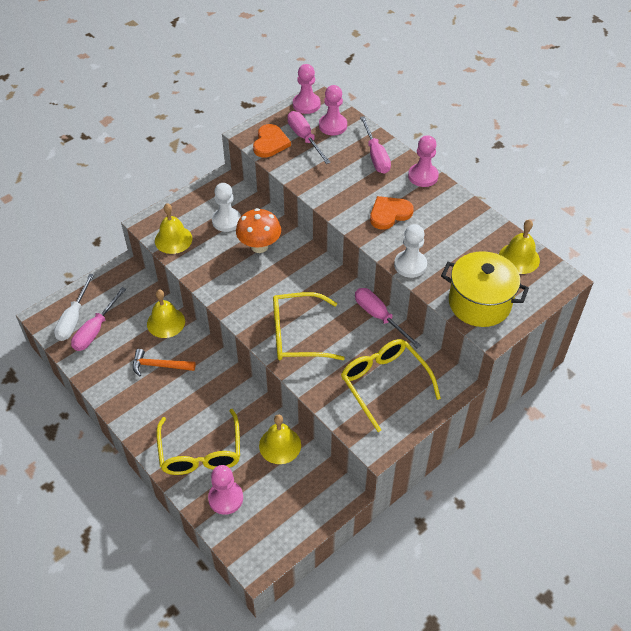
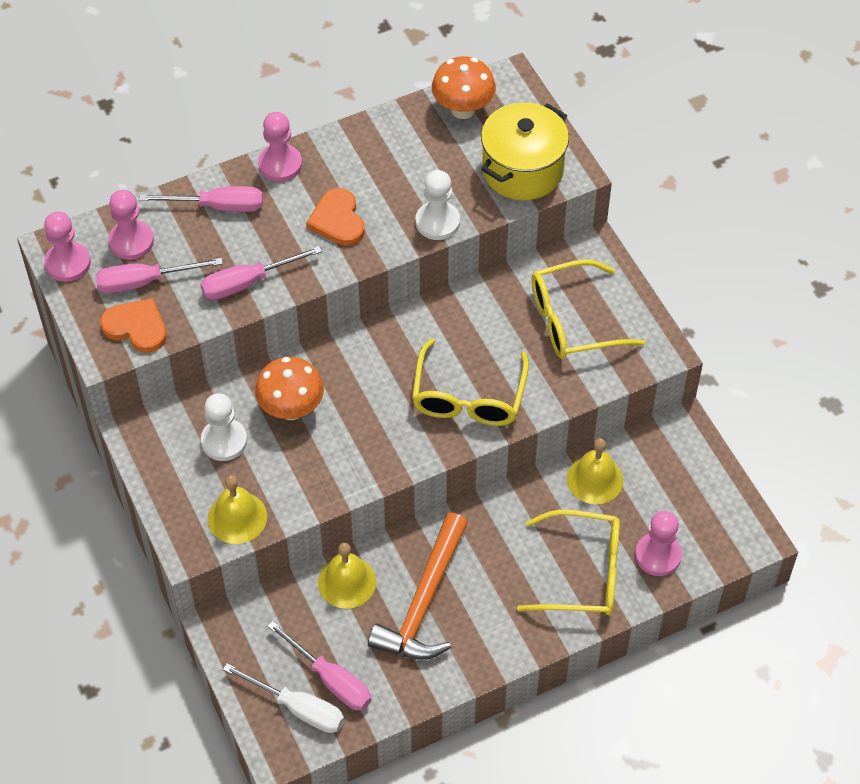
camera: 75 degrees left, 5 degrees up
(159, 366) = (424, 601): orange hammer -> orange hammer, size x1.76
(379, 317) = (466, 299): pink screwdriver -> pink screwdriver (247, 283)
(519, 258) = (463, 109): yellow bell -> orange mushroom

